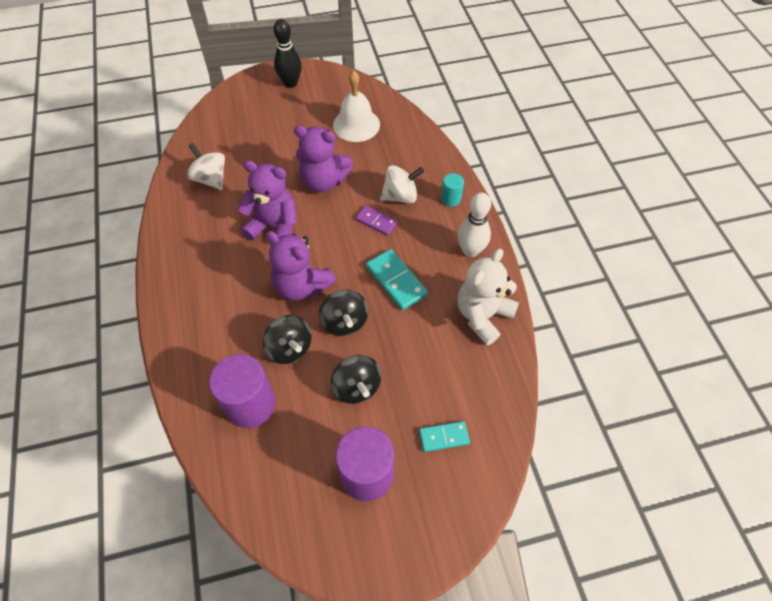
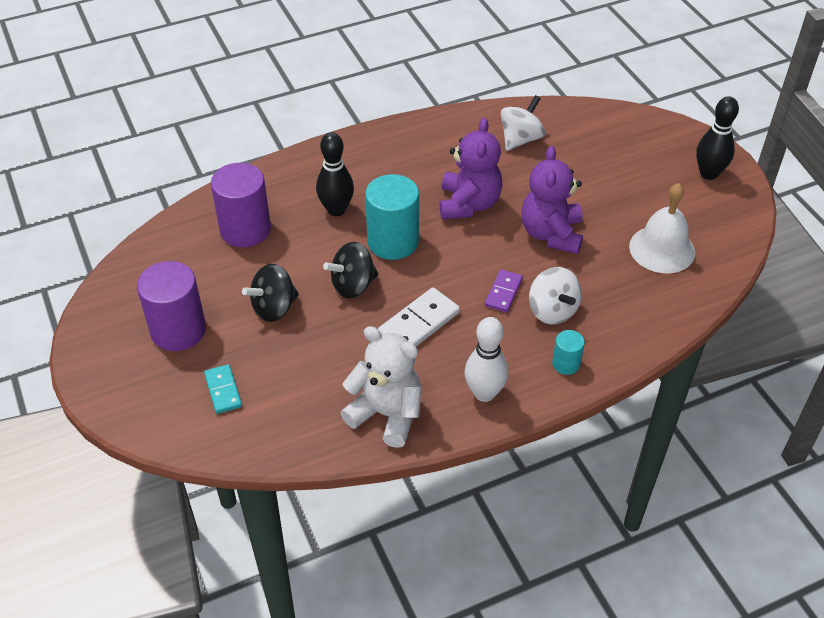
camera: 80 degrees right, 10 degrees down
(249, 324) = (336, 210): none -> black bowling pin
(290, 348) = (312, 246): black spinning top -> none
(302, 286) = (393, 242): purple teddy bear -> turquoise cylinder
(396, 281) = (419, 323): turquoise domino -> white domino

